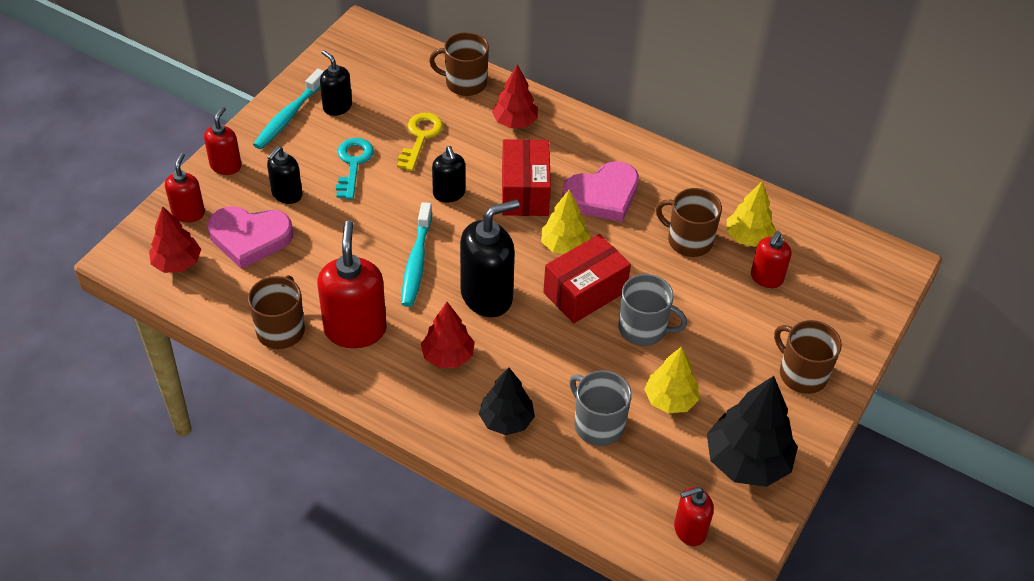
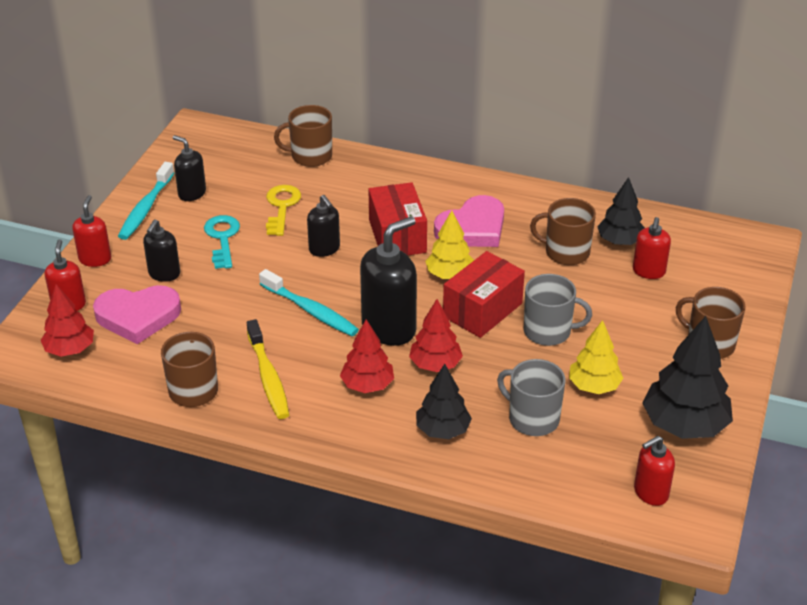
camera: 10 degrees left, 10 degrees down
(355, 329) = (268, 377): red soap dispenser -> yellow toothbrush
(416, 262) = (311, 311): turquoise toothbrush -> turquoise toothbrush turned 45 degrees counterclockwise
(515, 122) = (369, 181): red tree -> red tree (435, 365)
(748, 237) = (620, 241): yellow tree -> black tree

